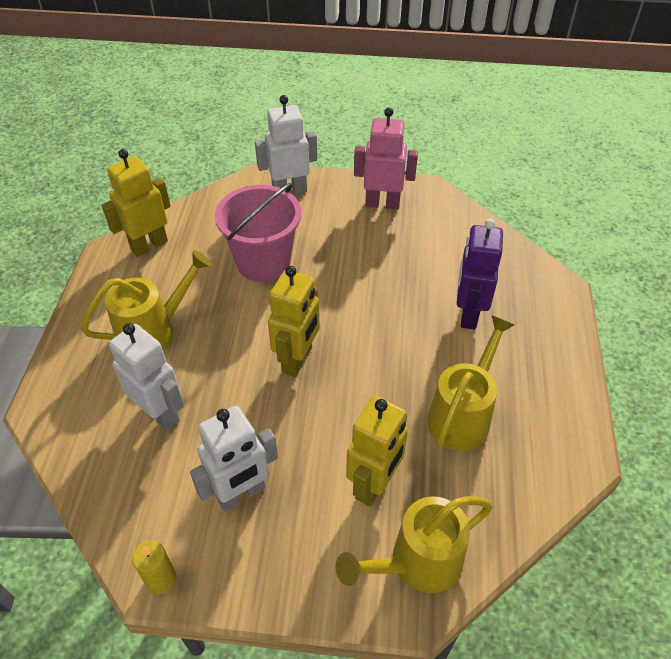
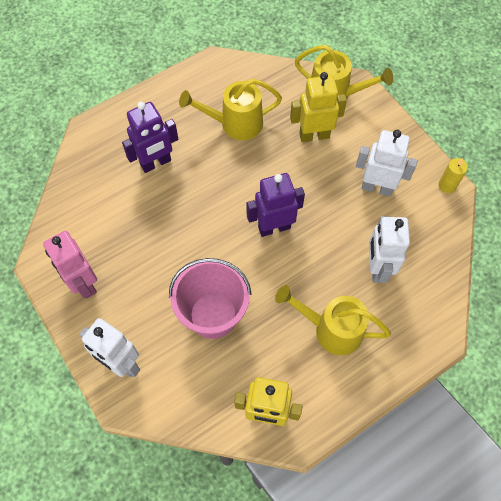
camera: 130 degrees left, 15 degrees up
(297, 360) = (274, 227): yellow robot -> purple robot

